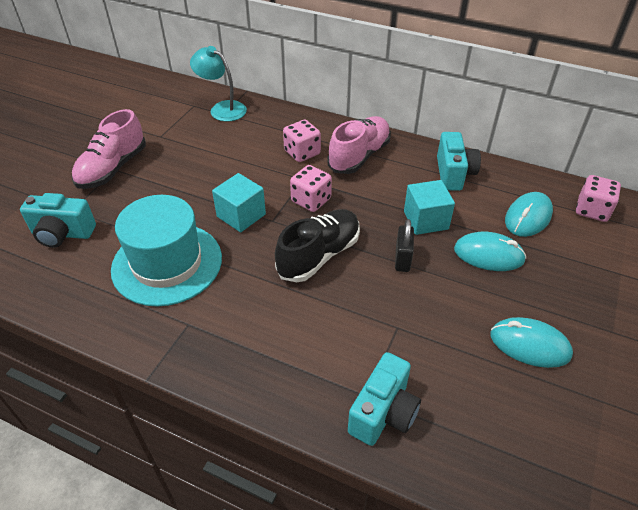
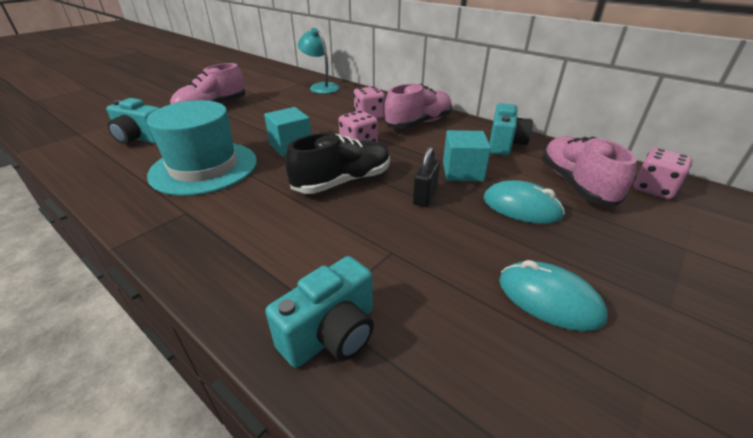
camera: 15 degrees right, 10 degrees down
(528, 217) = (575, 184): turquoise mouse -> pink shoe

